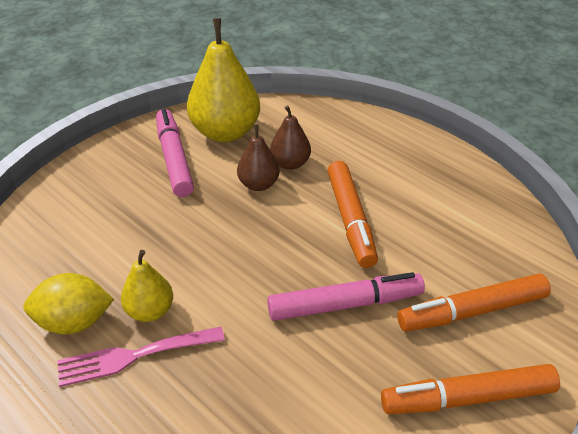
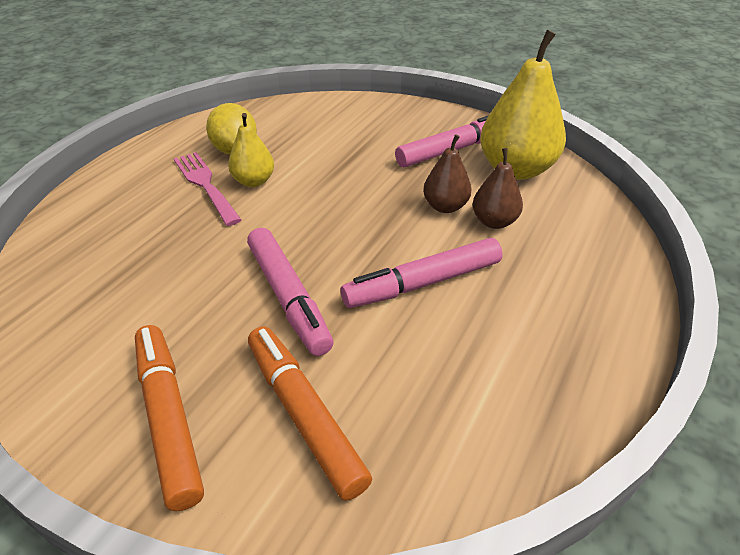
camera: 75 degrees right, 0 degrees up
(350, 220) = (422, 283): orange marker -> pink marker

